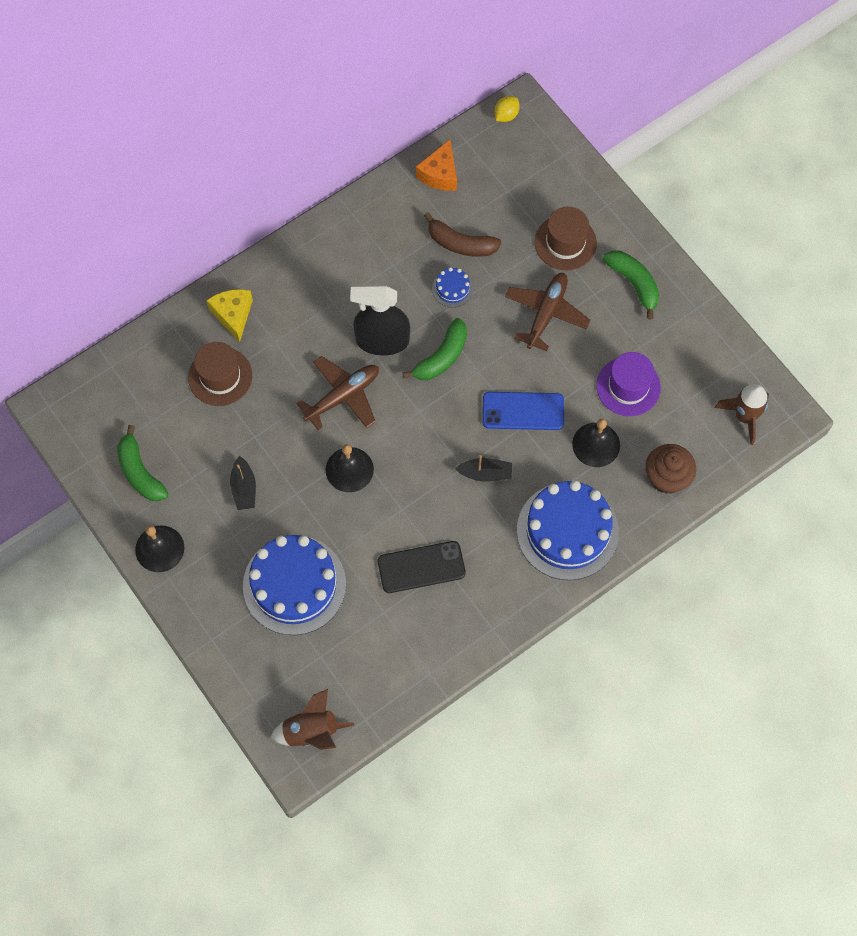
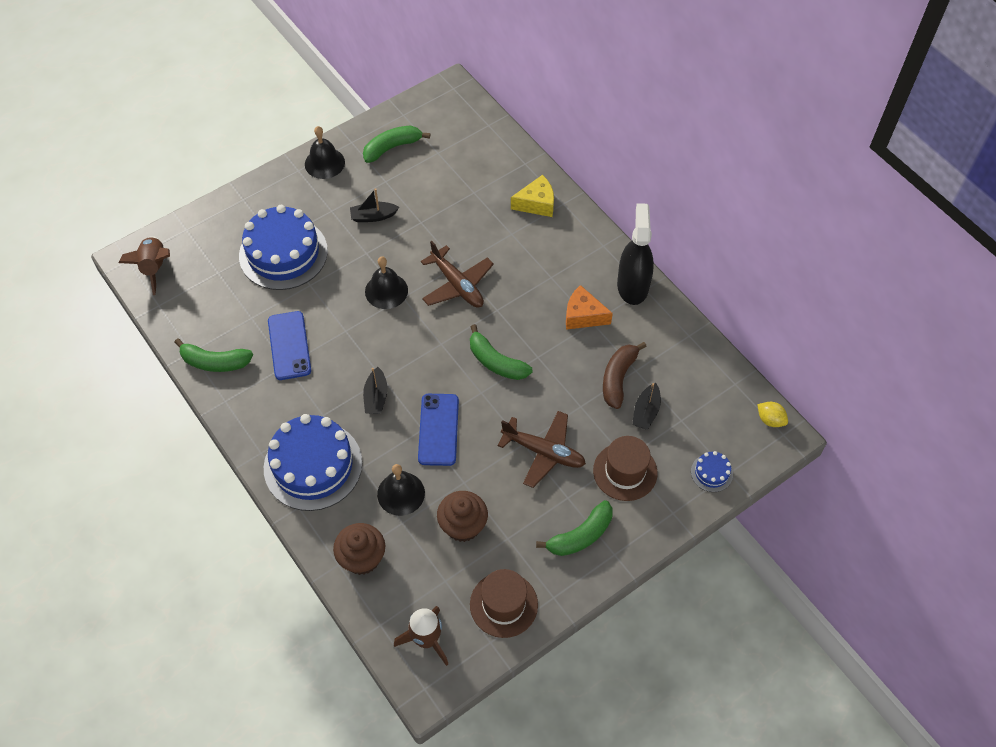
camera: 90 degrees right, 10 degrees down
(220, 376) = (478, 197): brown hat -> brown hat (503, 604)
(382, 341) = (512, 314): black spray bottle -> black spray bottle (632, 286)
(421, 567) = (289, 345): black phone -> blue phone
(440, 174) = (694, 361): orange cheese -> orange cheese (583, 316)
(443, 645) = (215, 362): none -> green banana
(452, 289) = (568, 371): blue cake -> blue cake (711, 473)
(499, 221) = (646, 411): none -> black boat
(628, 386) = (463, 525): purple hat -> brown cupcake

